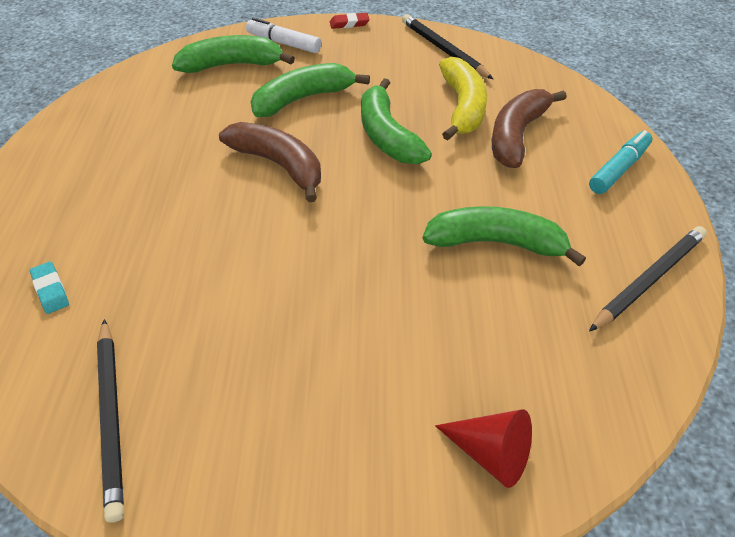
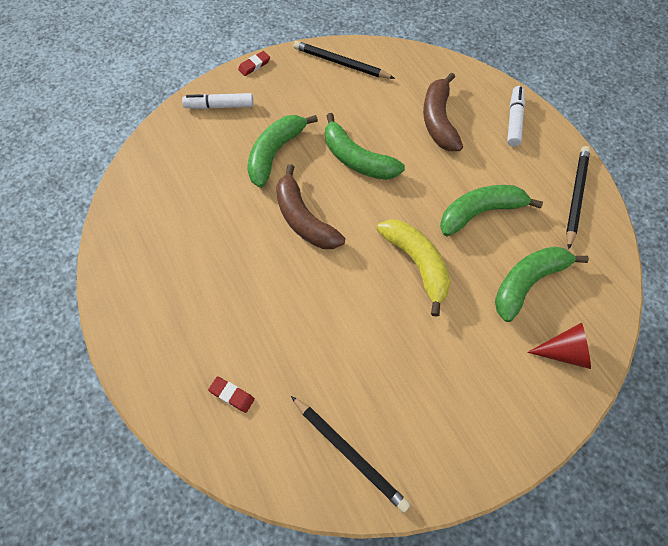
camera: 30 degrees left, 15 degrees up
(51, 290) = (232, 395): turquoise eraser -> red eraser
(232, 65) = (196, 144): green banana -> green banana (527, 282)
(279, 165) = (304, 219): brown banana -> brown banana turned 135 degrees counterclockwise
(462, 107) = (389, 111): yellow banana -> yellow banana (417, 264)
(619, 169) = (514, 120): turquoise marker -> white marker

